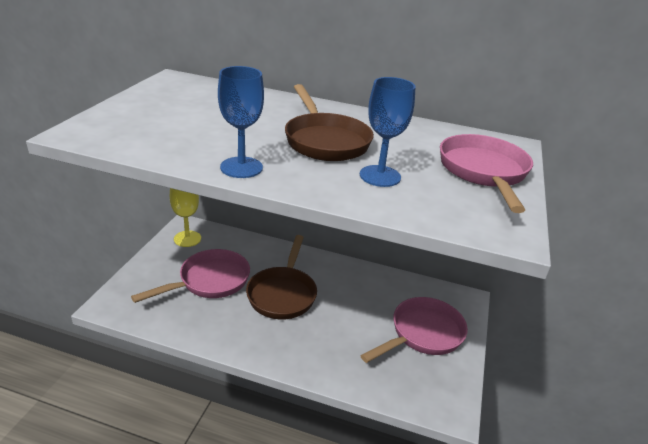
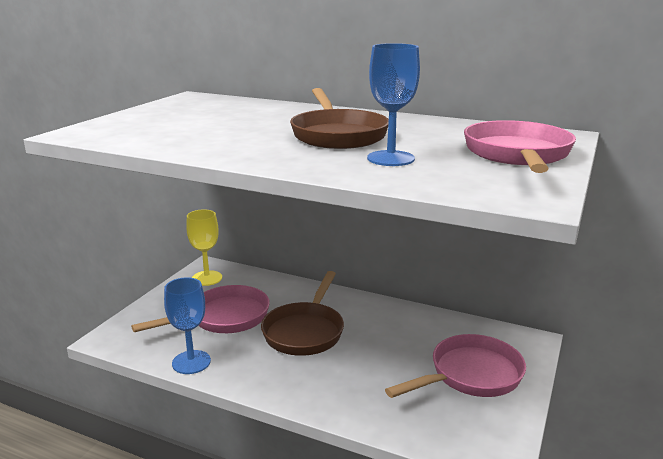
camera: 10 degrees right, 10 degrees down
(241, 167) = (236, 153): blue goblet -> blue goblet (191, 362)

